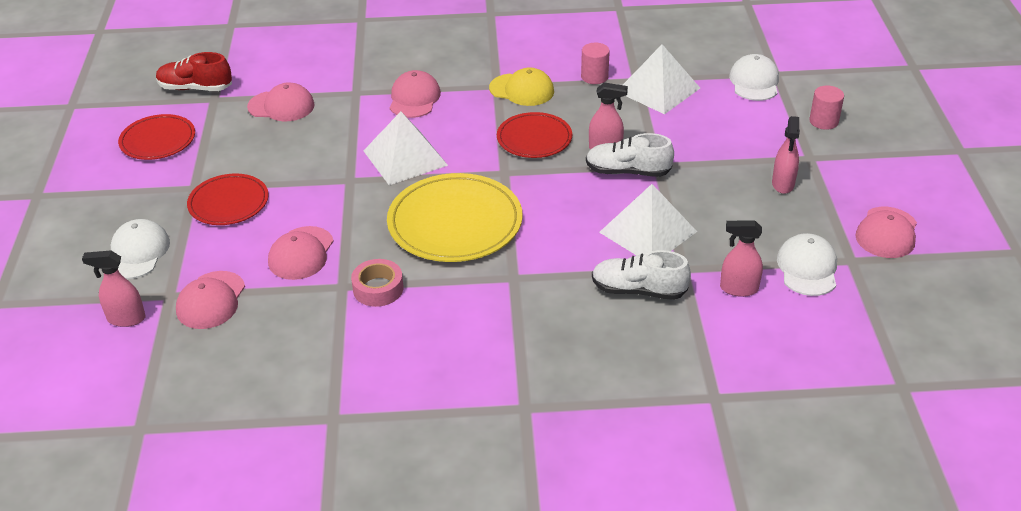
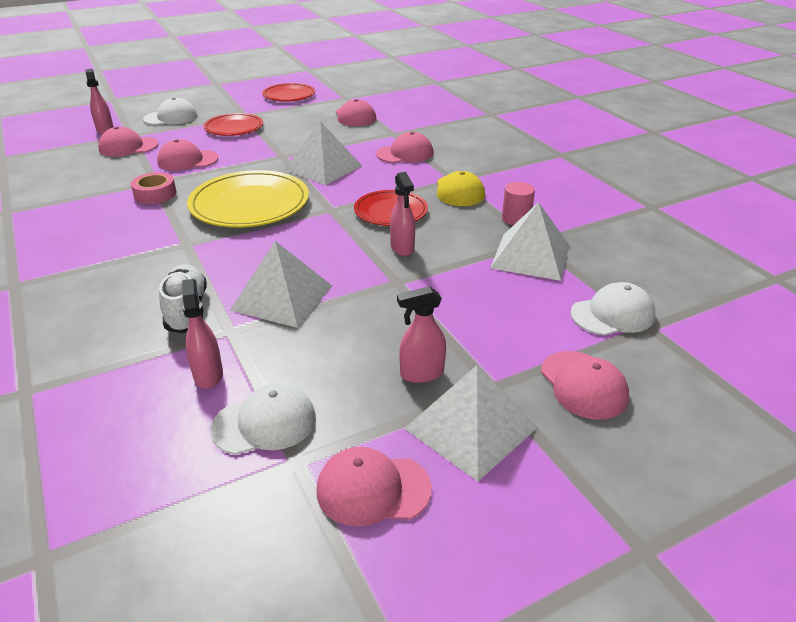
camera: 65 degrees right, 5 degrees down
(195, 88) = (354, 90): red shoe -> none
(627, 171) = (374, 267): white shoe -> none
(823, 121) = (583, 385): pink cylinder -> pink cap
(846, 179) = (470, 427): none -> white pyramid

